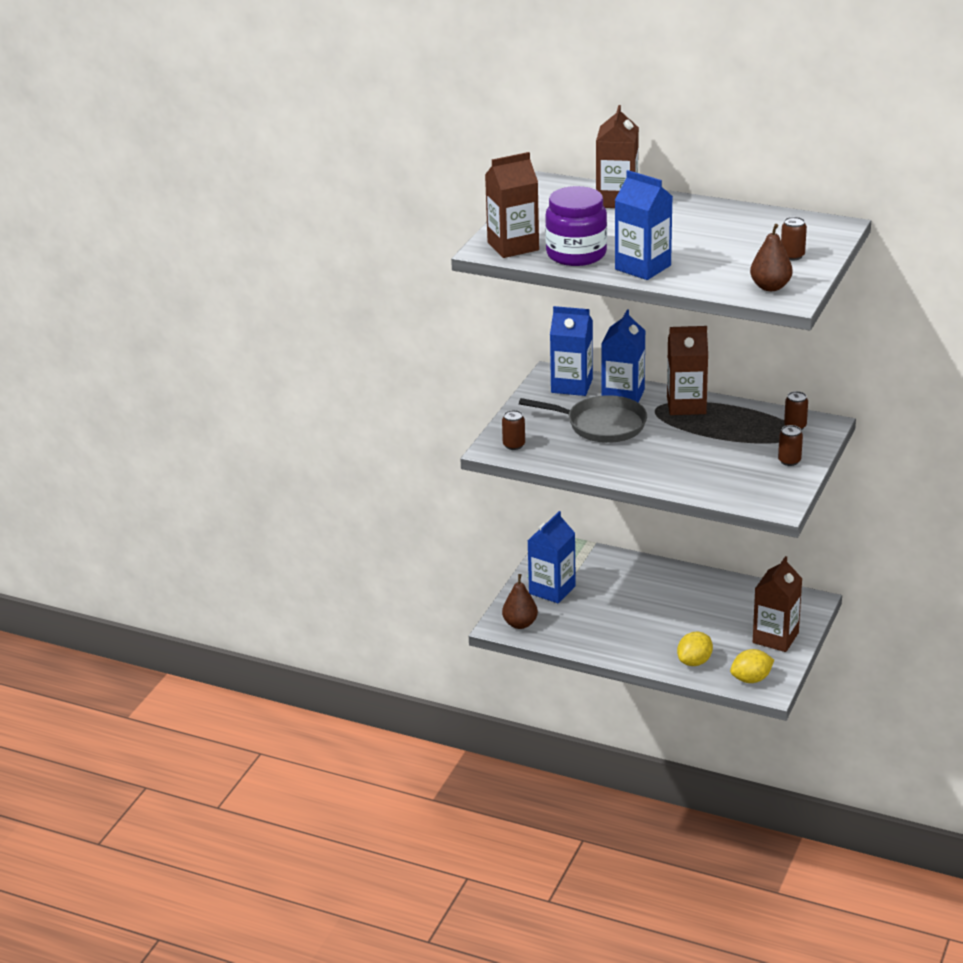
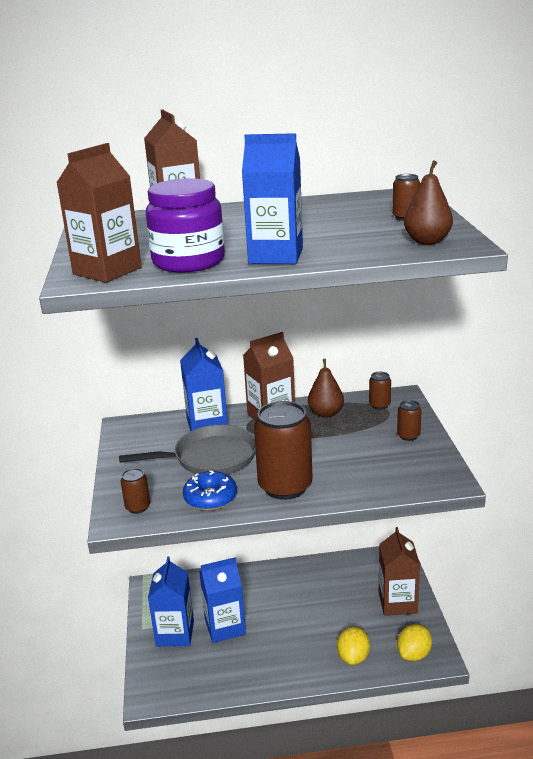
camera: 30 degrees left, 5 degrees down
(520, 624) = (167, 685): brown pear -> brown pear (326, 413)
(572, 385) = (151, 430): blue carton -> blue carton (225, 627)
(574, 456) = (210, 498): none -> blue donut
(641, 467) = (285, 486): none -> brown can

